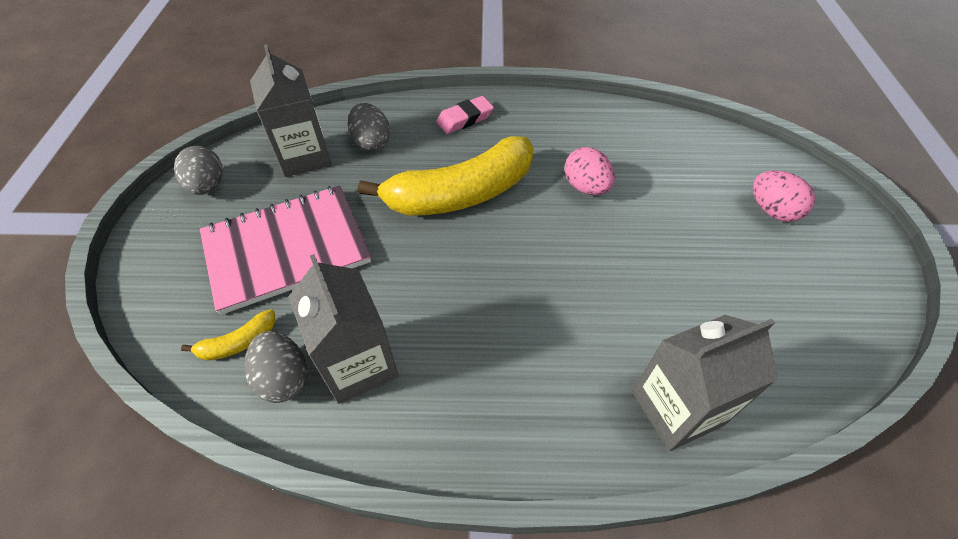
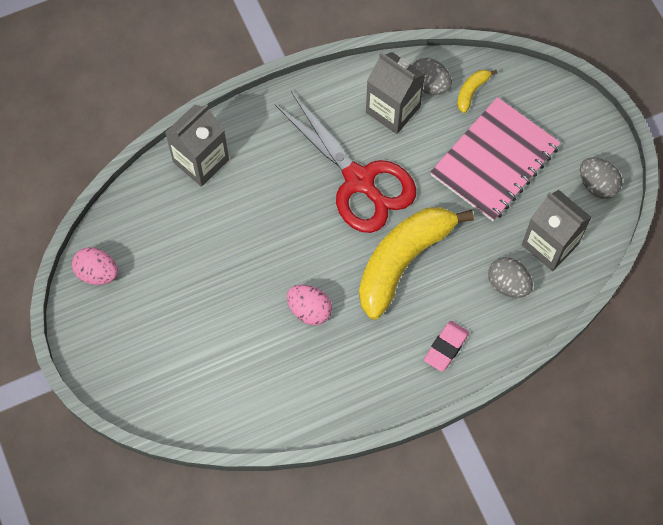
camera: 155 degrees right, 15 degrees up
(460, 290) = (359, 181): none -> red scissors
(772, 211) = (158, 348): pink egg -> pink egg (97, 273)

